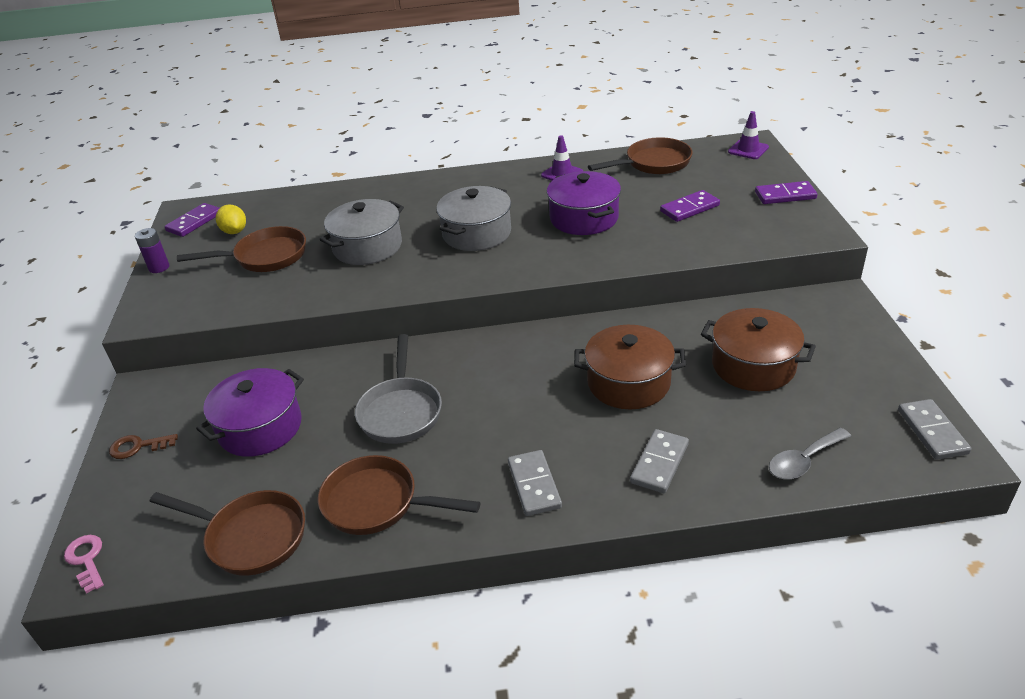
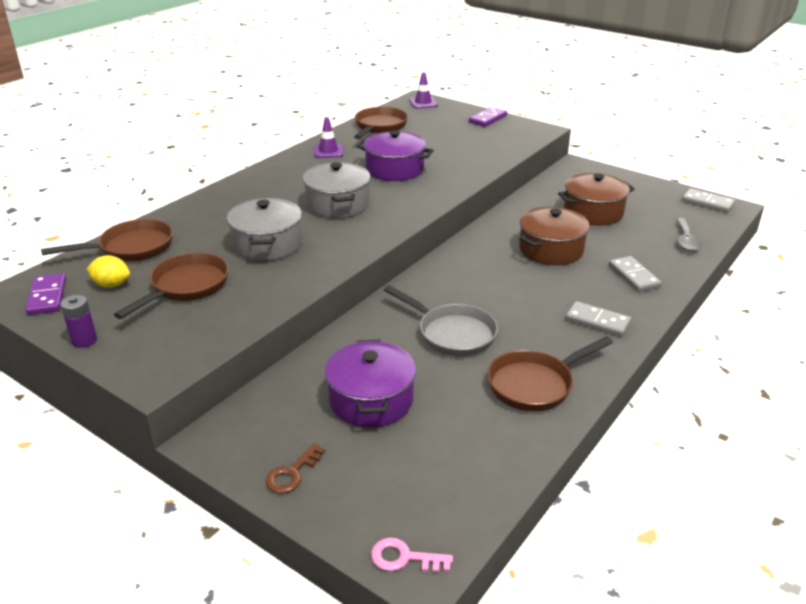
camera: 50 degrees left, 5 degrees down
(250, 537) = (495, 455): brown pan -> brown pan (131, 248)
(689, 208) = (449, 142): purple domino -> none

